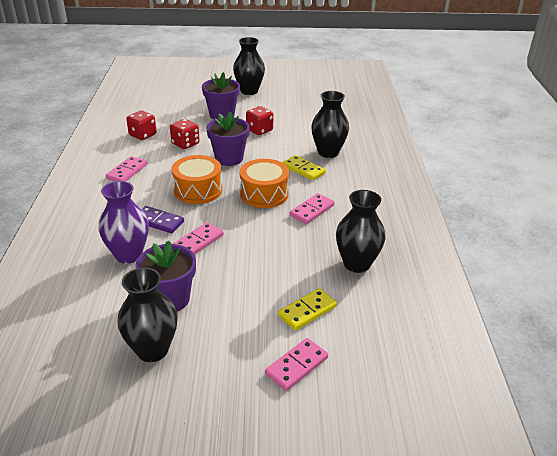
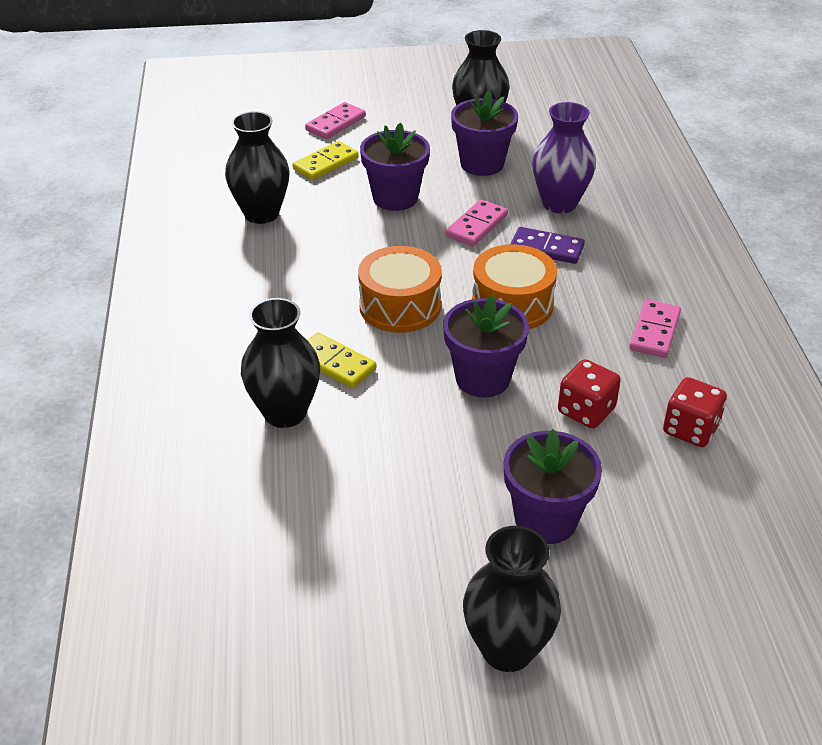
camera: 175 degrees right, 5 degrees up
(252, 270) = (395, 198): none -> purple flower pot
(259, 130) = (440, 470): red dice -> none
(312, 210) = (320, 283): pink domino -> none

